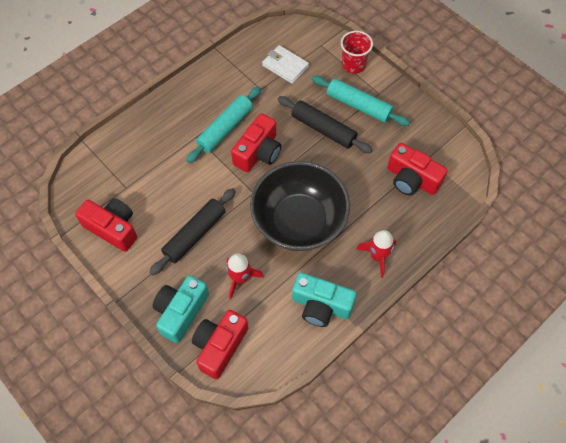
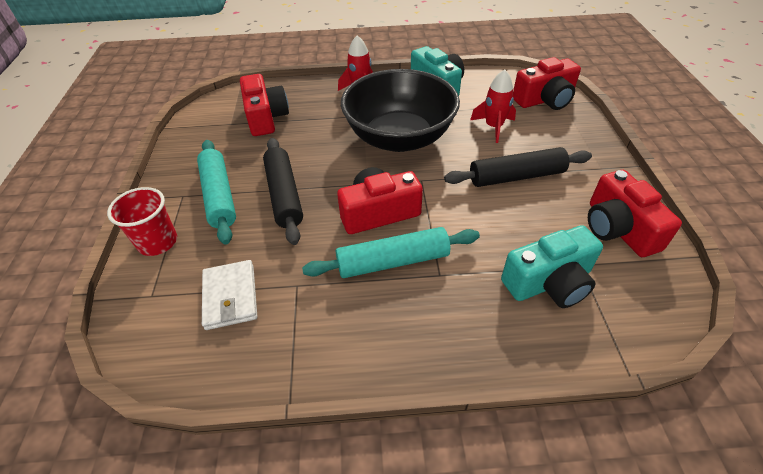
camera: 140 degrees left, 15 degrees down
(181, 312) = (569, 131): turquoise camera -> turquoise camera (549, 282)

